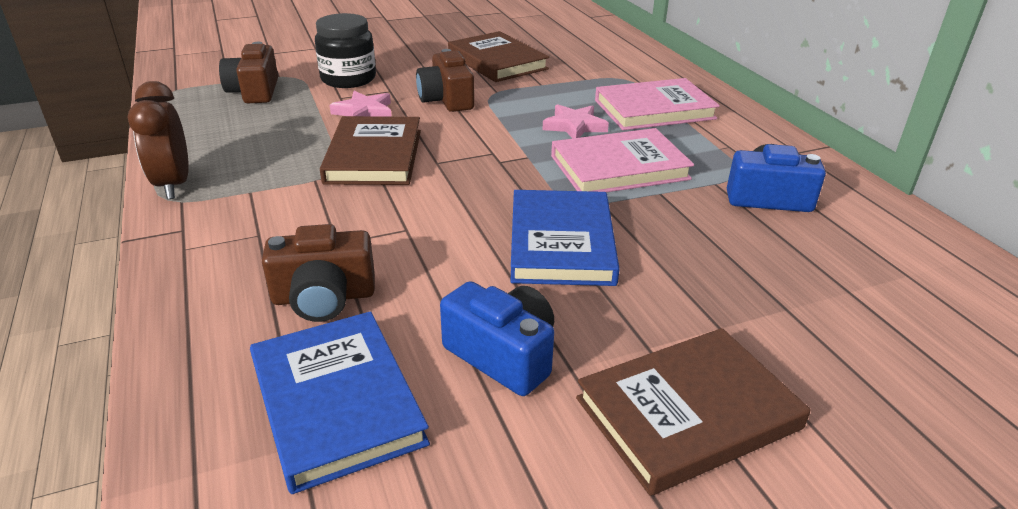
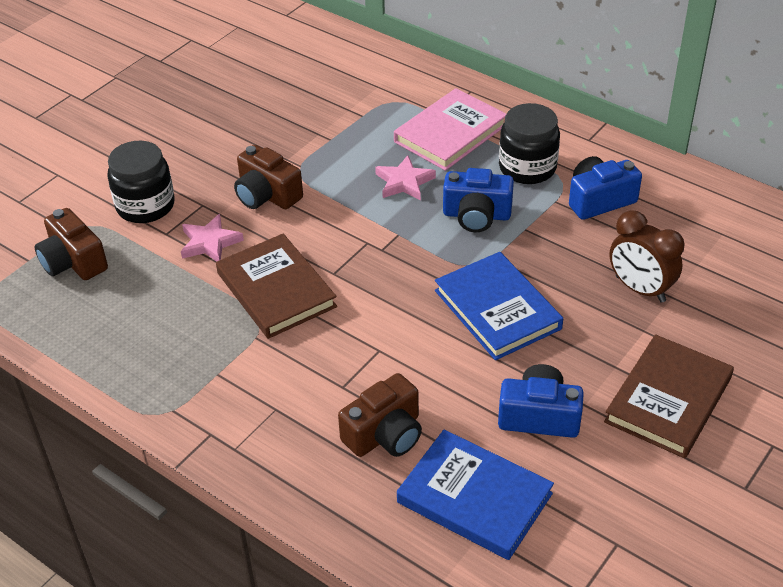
camera: 30 degrees left, 10 degrees up
(174, 185) = (144, 398): brown clock -> brown clock (640, 289)
(497, 61) = (261, 122): brown book -> none
(619, 168) = (476, 215): pink book -> blue camera
(708, 152) = (527, 168): none -> black jar

